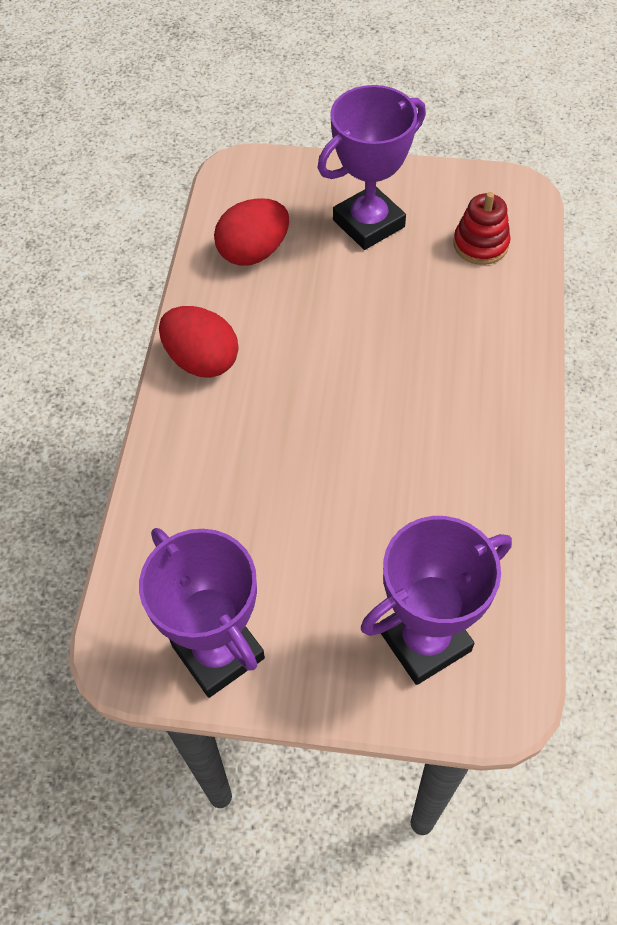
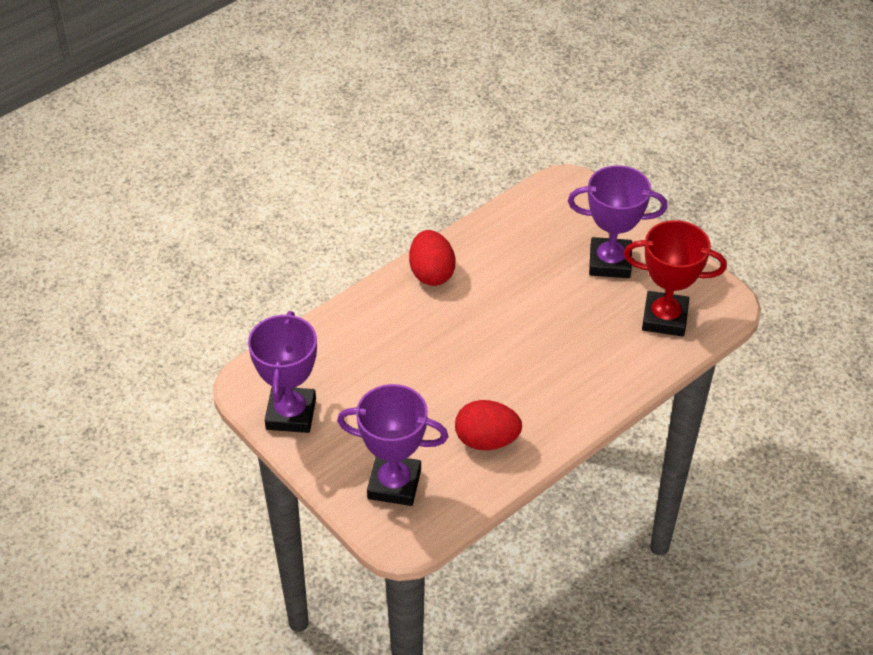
camera: 40 degrees right, 10 degrees down
(253, 252) = (523, 235): red egg -> red egg (486, 440)
(480, 244) = (664, 318): red stacking toy -> red trophy

